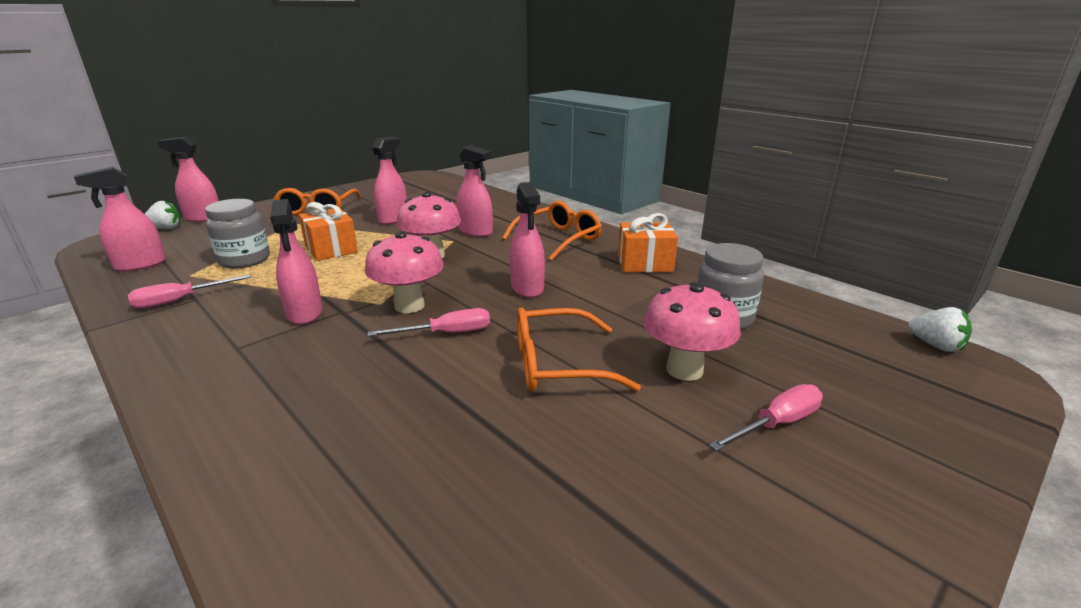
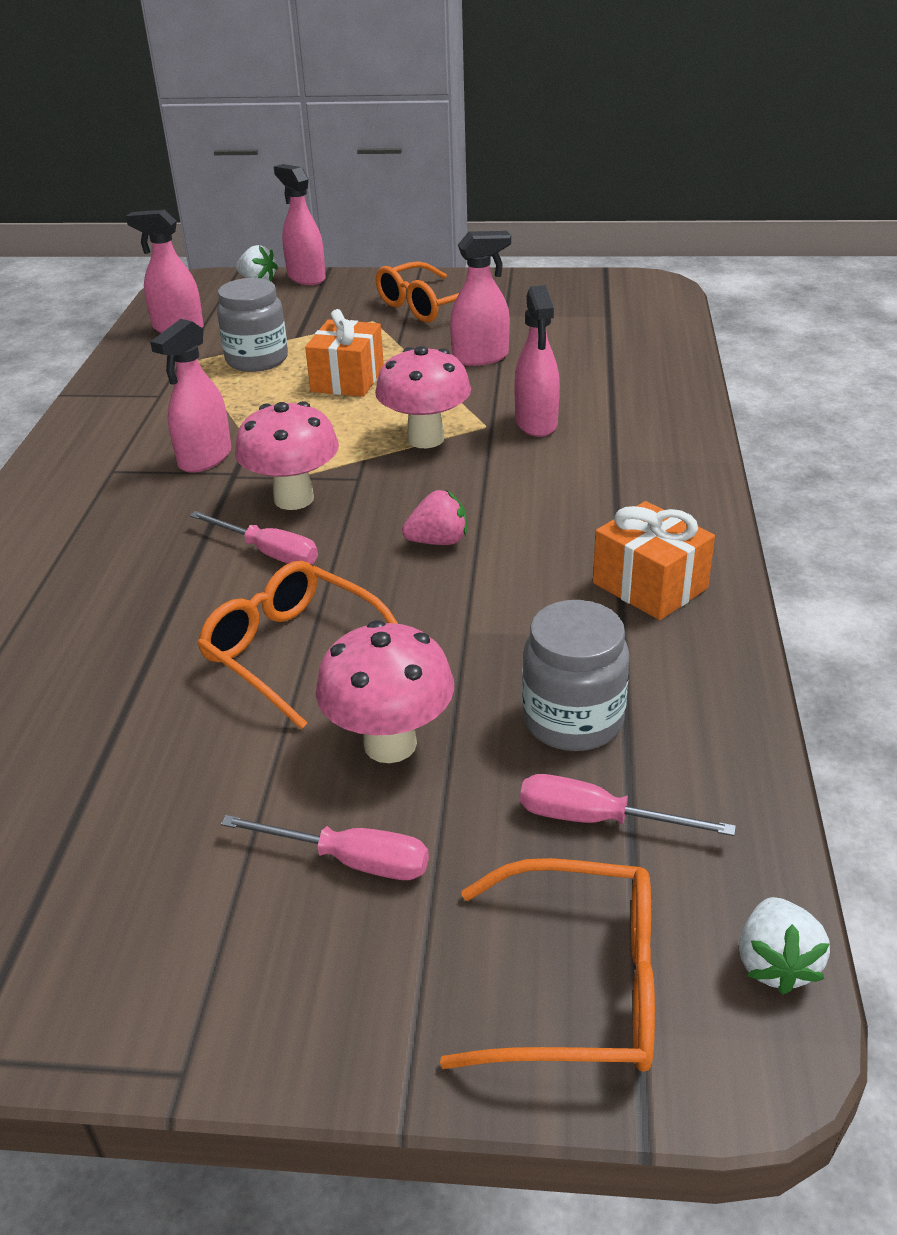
camera: 50 degrees right, 10 degrees up
(180, 300) = (147, 391): pink screwdriver -> pink screwdriver (597, 819)
(527, 288) = (438, 541): pink spray bottle -> pink strawberry
(558, 239) = (615, 486): orange glasses -> orange glasses (579, 986)

